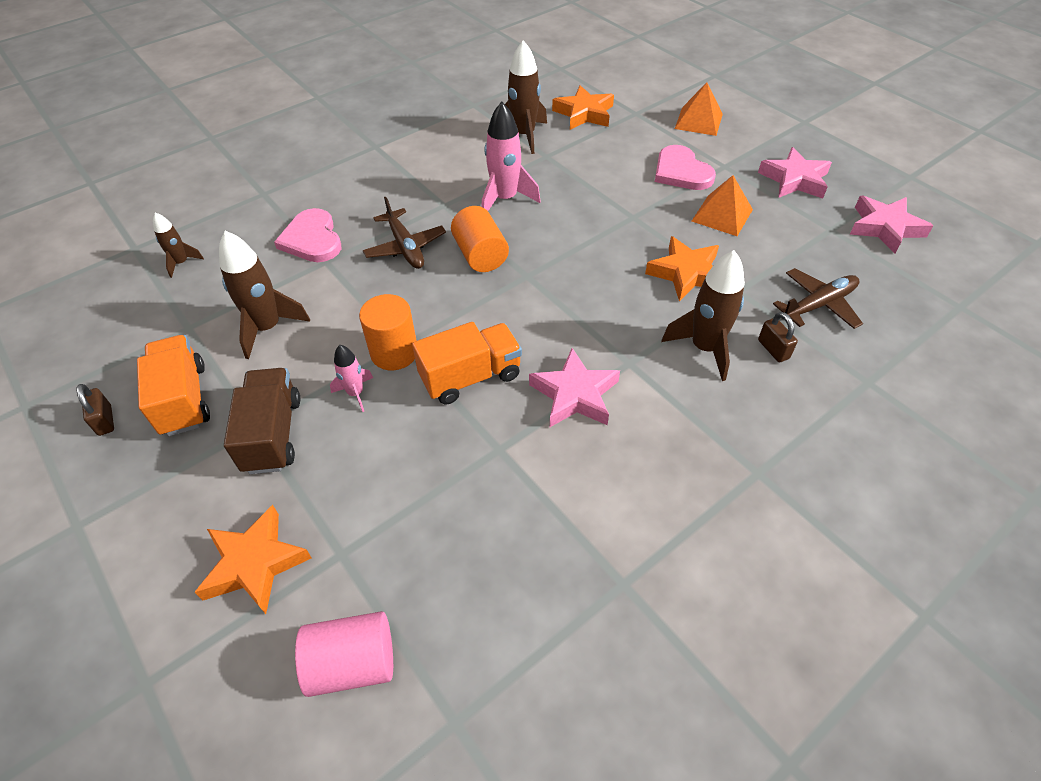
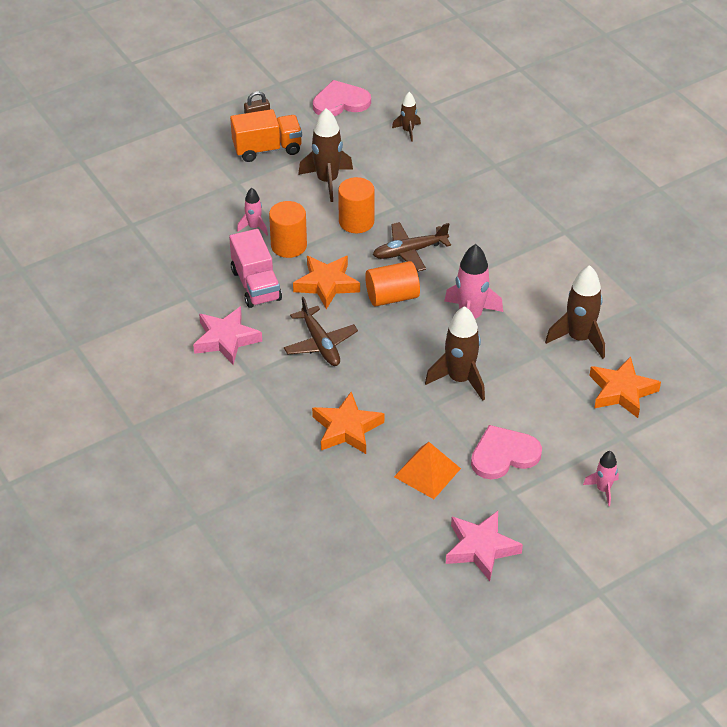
camera: 95 degrees right, 5 degrees down
(255, 564) = (135, 191): orange star -> orange star (326, 284)
(272, 434) = (228, 191): brown truck -> none
(312, 239) = (427, 197): pink heart -> pink heart (340, 102)
(351, 294) = (356, 222): none -> orange cylinder
(352, 663) = (64, 231): pink cylinder -> none
(470, 377) = (256, 285): orange truck -> pink truck
(698, 121) = (603, 489): orange pyramid -> pink rocket
(704, 348) = (256, 422): brown rocket -> brown rocket (459, 379)
(773, 349) = (245, 466): brown padlock -> none
(818, 305) = (290, 512): brown plane -> brown plane (320, 343)
(884, 228) = (390, 601): pink star -> none

